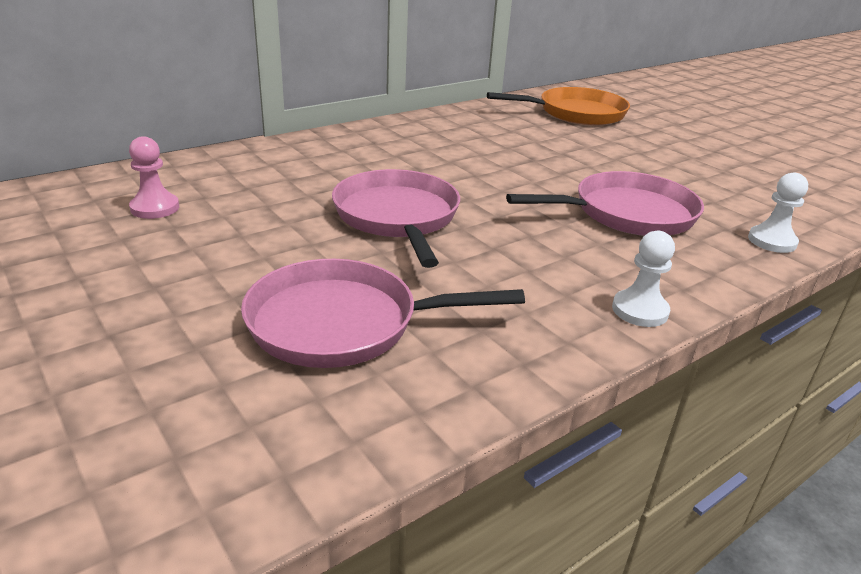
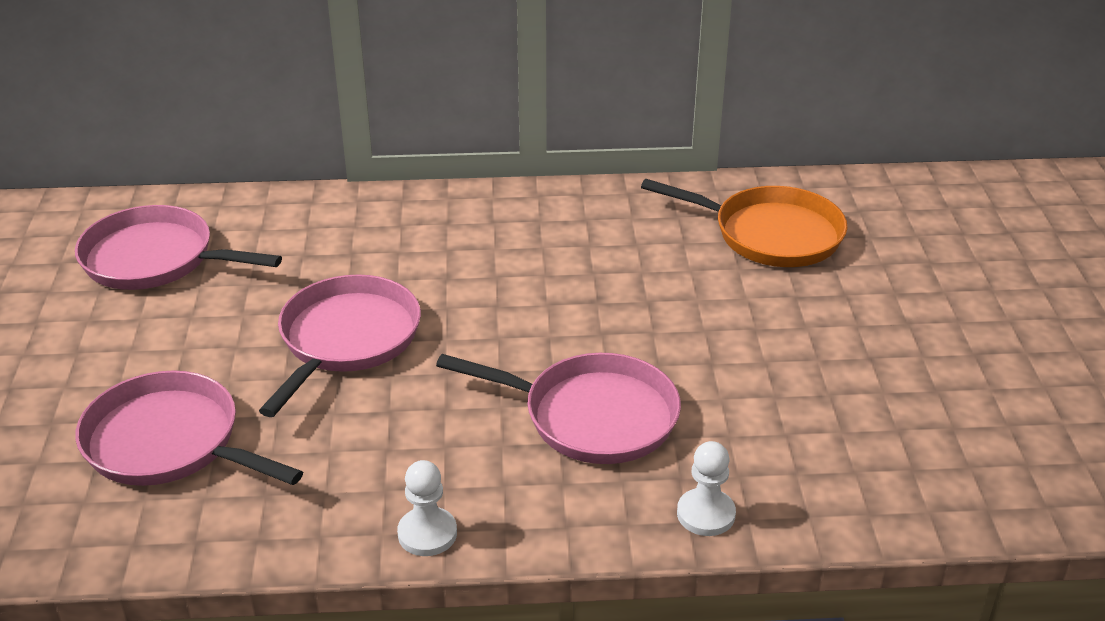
camera: 35 degrees right, 5 degrees up
(155, 208) = (155, 259): pink pawn -> pink pan

